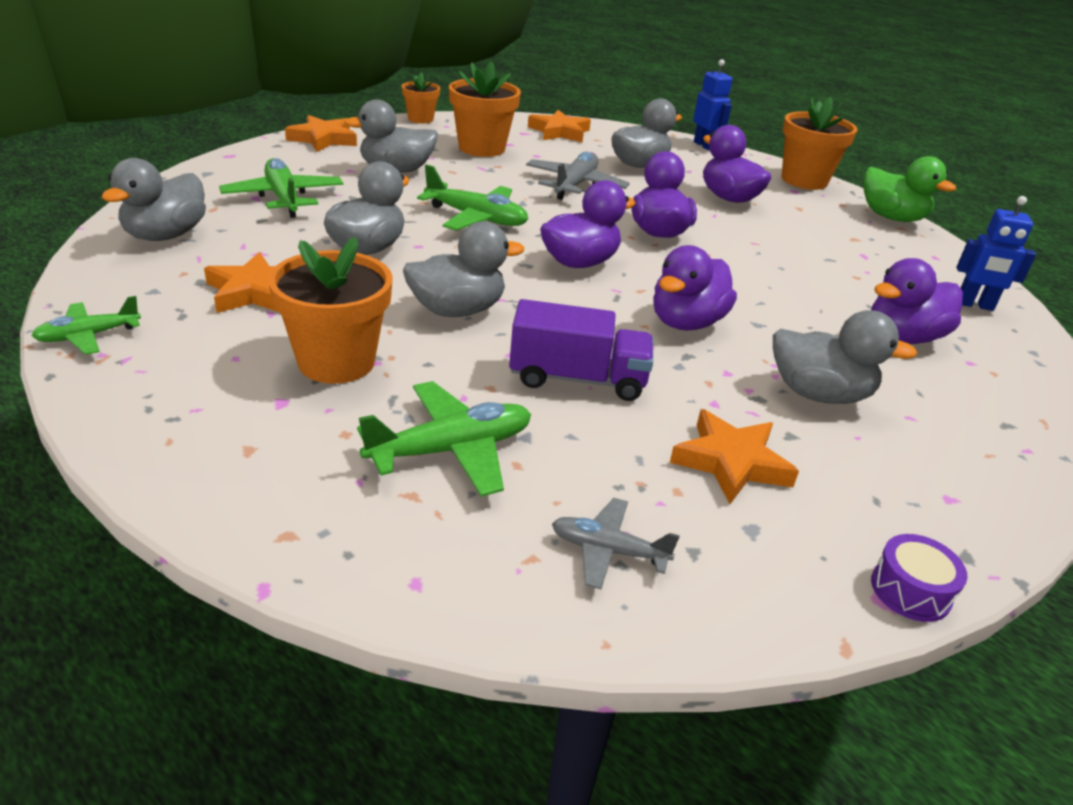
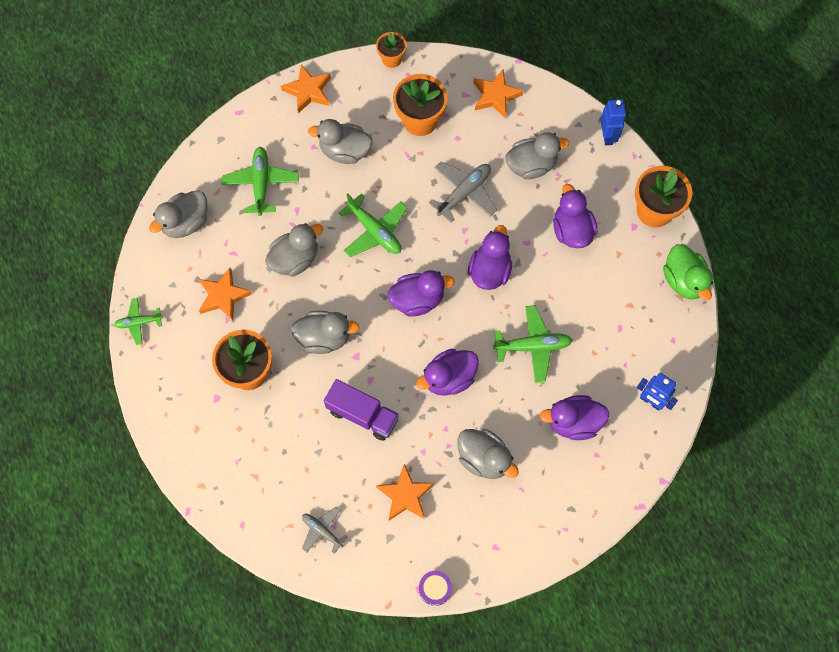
camera: 25 degrees right, 35 degrees up
(451, 450) = (281, 452): green plane -> green plane (532, 346)

